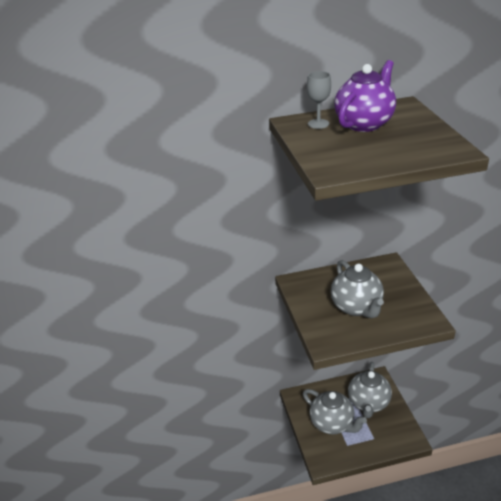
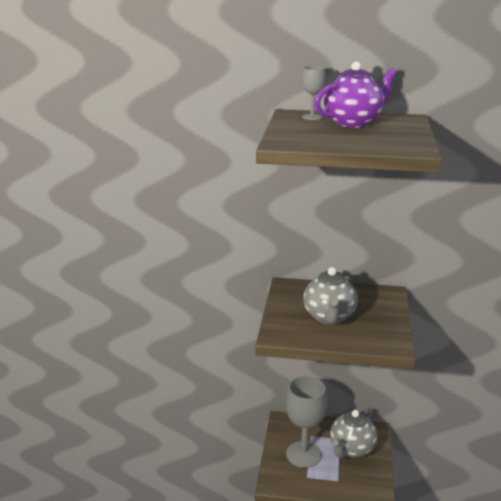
camera: 20 degrees right, 10 degrees down
(332, 424) = (303, 454): grey teapot -> grey goblet

